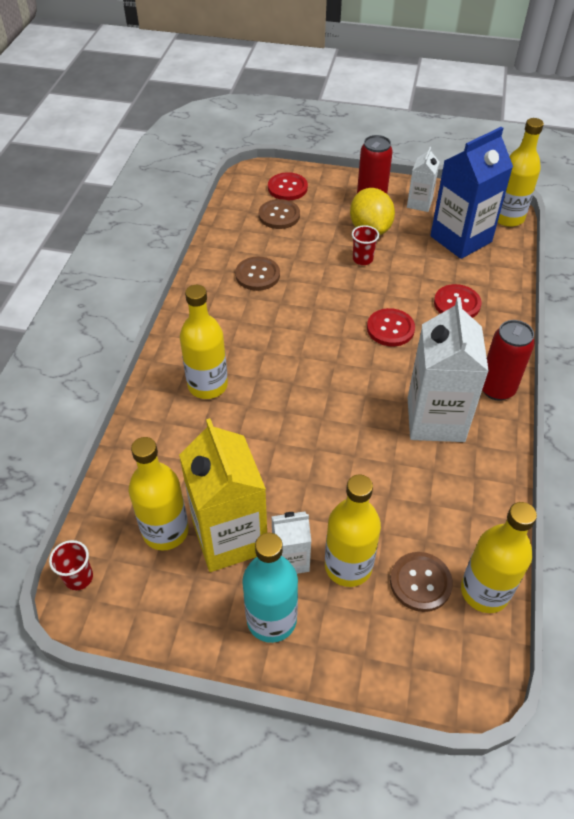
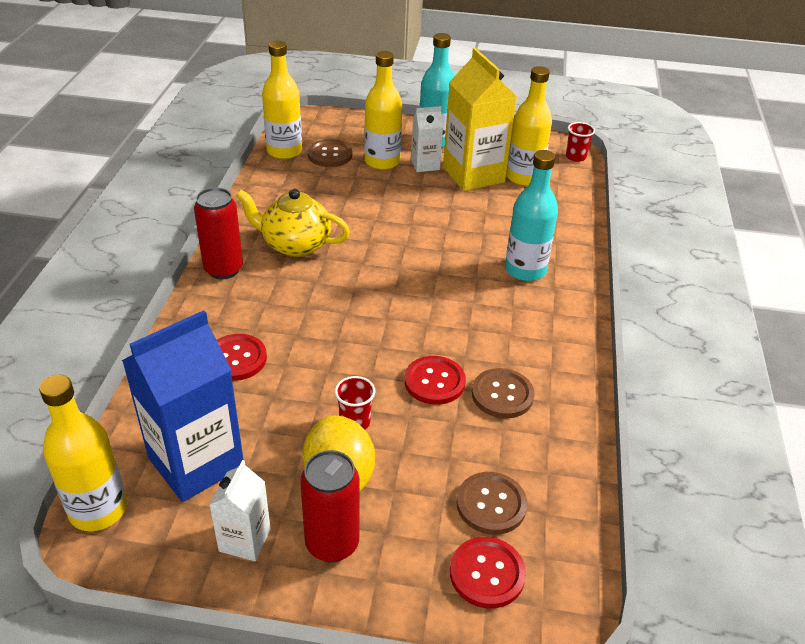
camera: 175 degrees right, 10 degrees down
(207, 385) = (525, 270): yellow bottle -> turquoise bottle
(390, 329) = (327, 327): red button -> red button (434, 382)
(435, 419) = (295, 245): white carton -> yellow teapot

